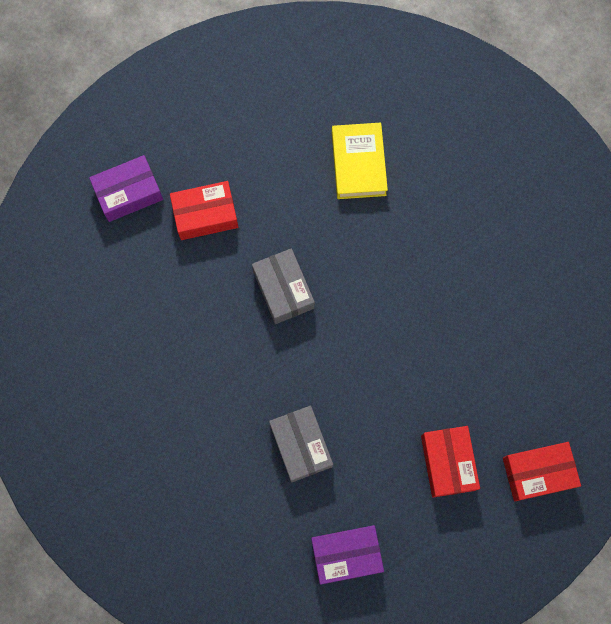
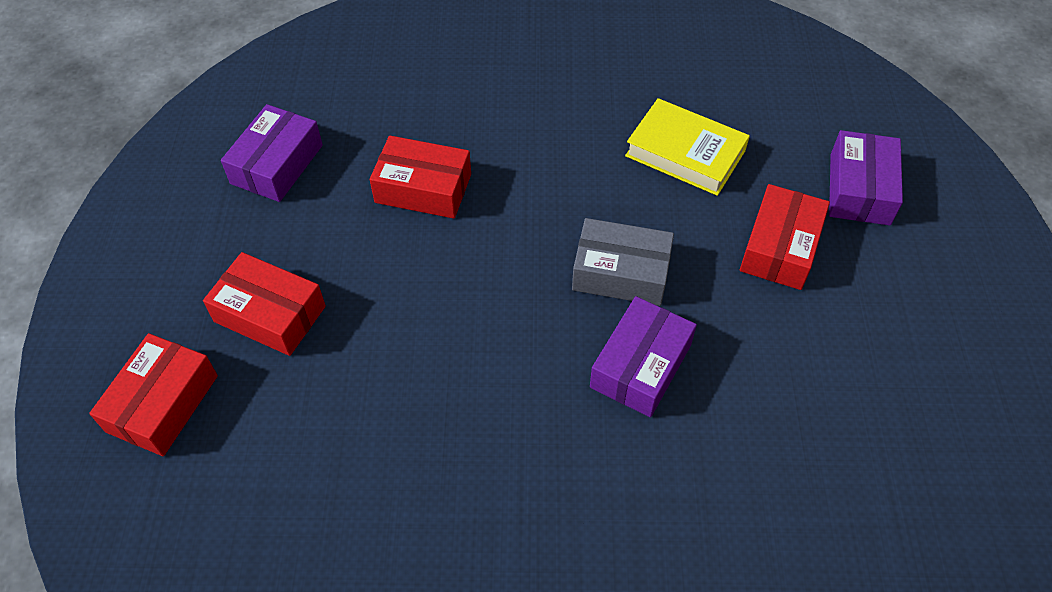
camera: 125 degrees right, 20 degrees down
(301, 445) = (423, 188): grey box -> red box
(337, 243) = (640, 366): none -> purple box
(358, 163) = (746, 466): yellow book -> yellow book (685, 153)

